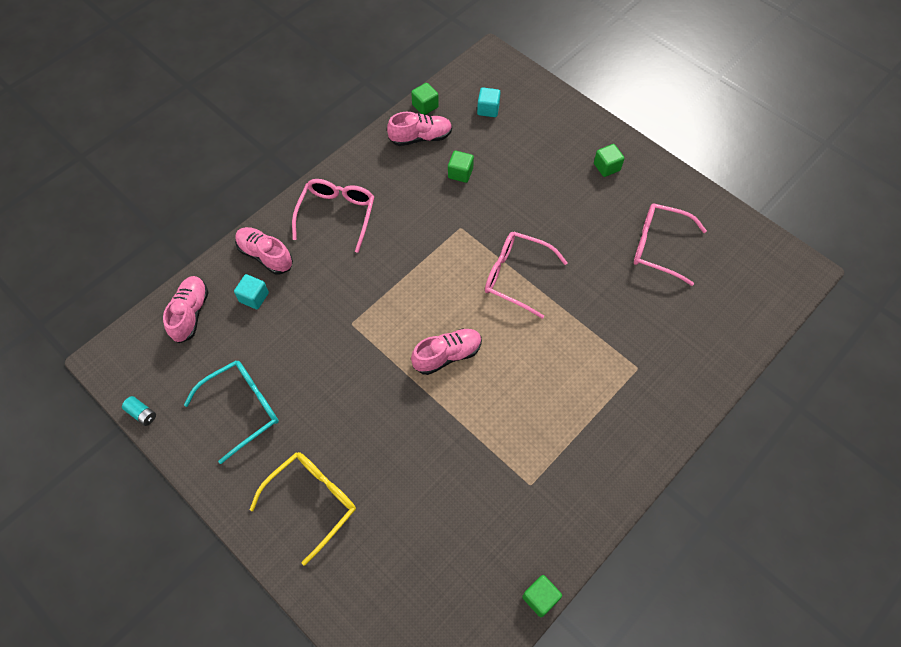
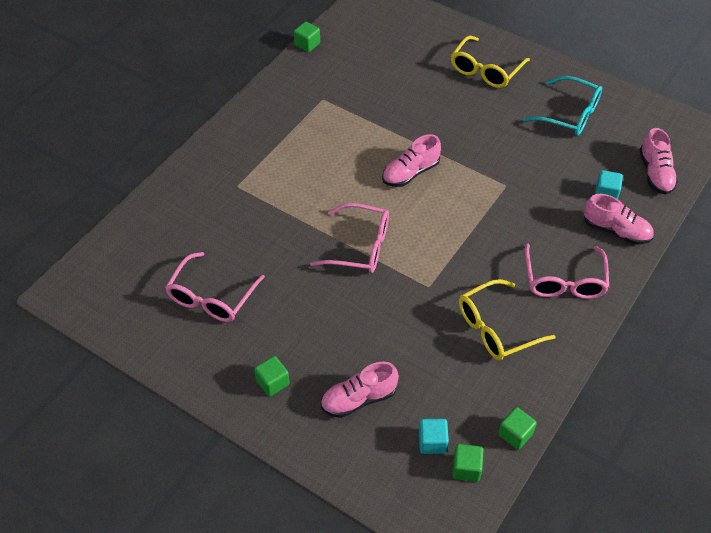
camera: 170 degrees right, 10 degrees down
(142, 414) = (647, 101): turquoise battery -> none
(241, 409) = (569, 114): turquoise glasses -> turquoise glasses turned 105 degrees counterclockwise
(411, 183) = (497, 328): none -> yellow glasses
(420, 137) = (506, 387): pink shoe -> pink shoe (359, 399)
(460, 173) = (445, 348): green cube -> green cube (466, 468)
(659, 247) = (212, 296): pink glasses -> pink glasses turned 105 degrees clockwise

